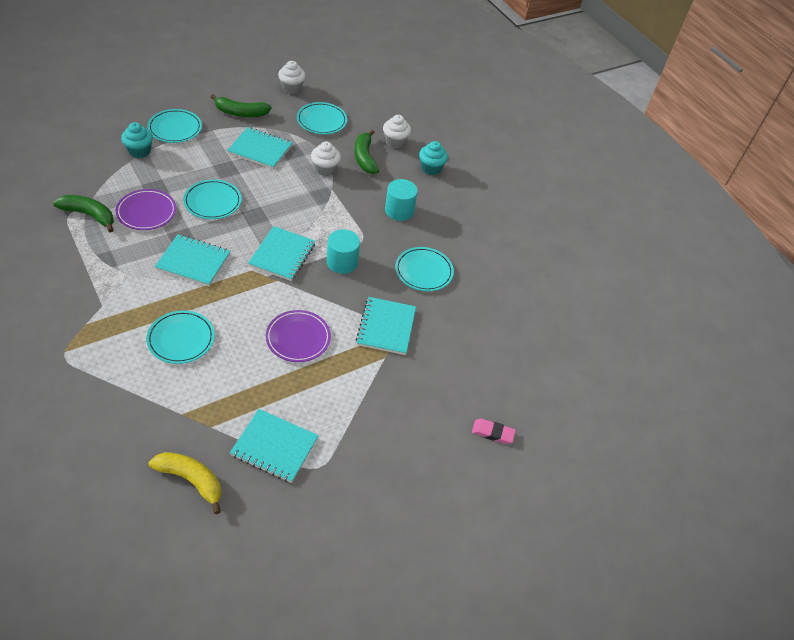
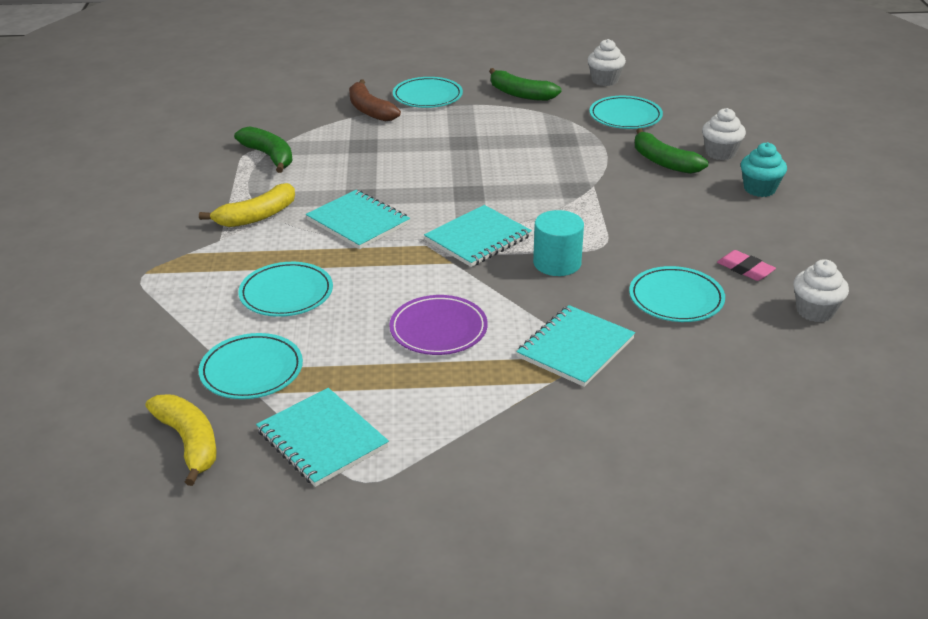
camera: 35 degrees right, 15 degrees down
(116, 276) = (256, 216): none -> yellow banana
(139, 151) = (370, 110): turquoise cupcake -> brown banana
(146, 212) = (336, 165): purple plate -> none
(212, 202) = (424, 170): turquoise plate -> turquoise plate (251, 370)
(260, 149) = (521, 131): turquoise notebook -> none
(325, 169) = (597, 164): white cupcake -> white cupcake (815, 311)
(365, 157) = (663, 162): green banana -> green banana turned 60 degrees counterclockwise
(399, 210) = (680, 225): turquoise cylinder -> none
(492, 433) = (670, 524): pink eraser -> pink eraser (745, 269)

